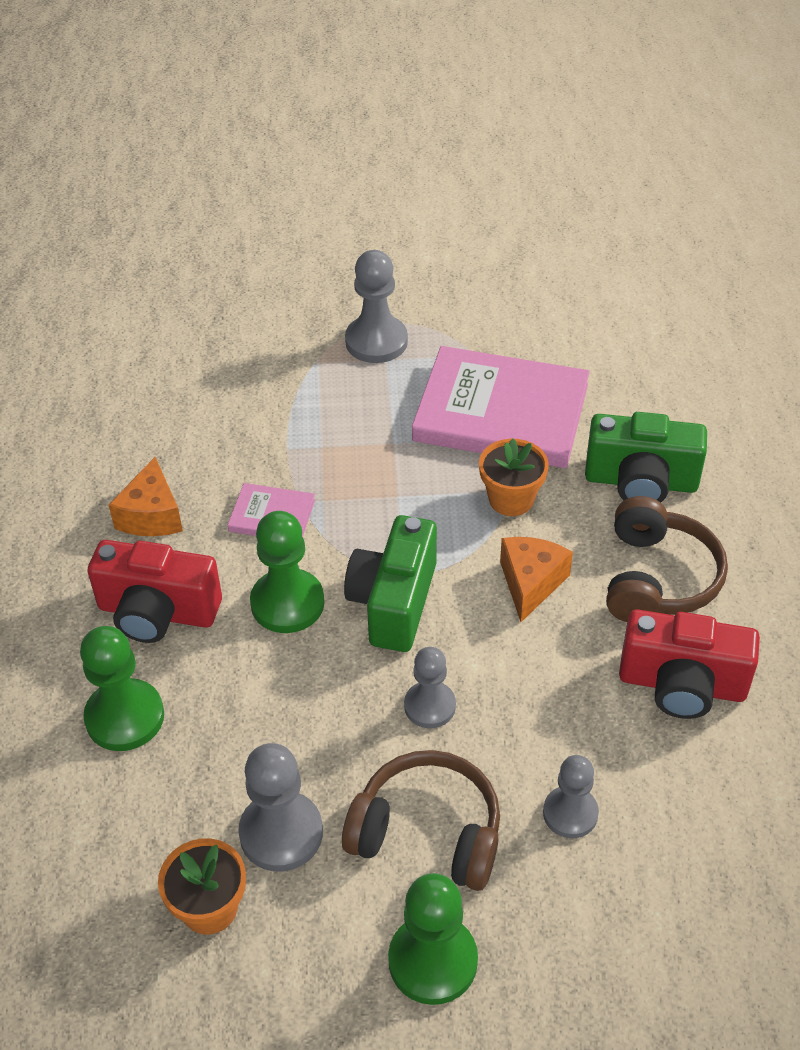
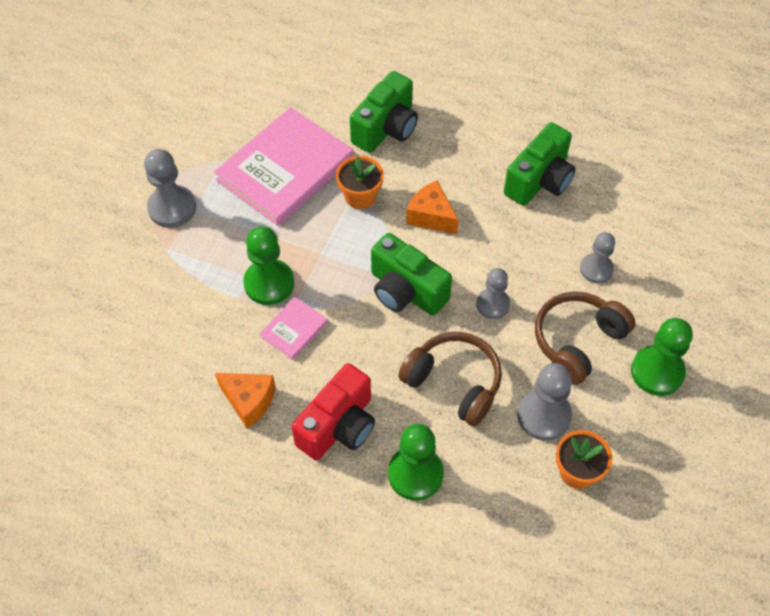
camera: 65 degrees left, 10 degrees up
(287, 603) = (374, 348): green pawn -> green pawn (269, 283)
(657, 578) = (461, 156): brown headphones -> brown headphones (454, 383)
(682, 684) = (539, 180): red camera -> green camera

